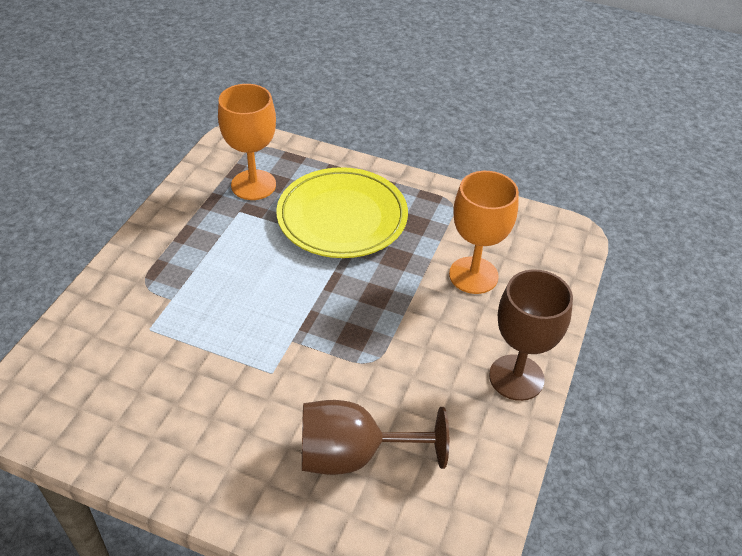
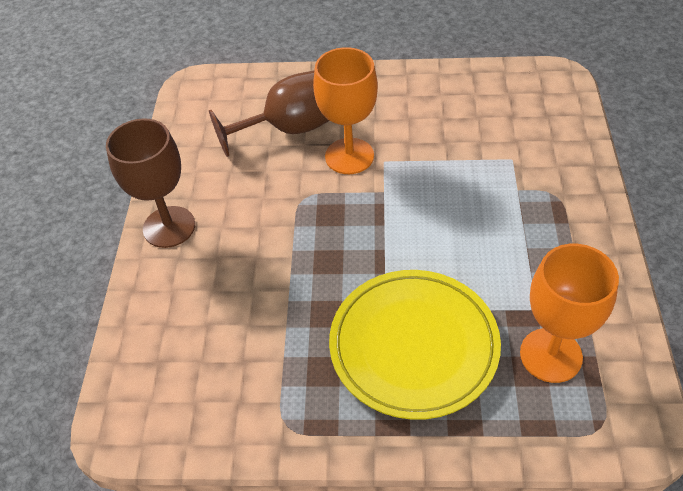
camera: 165 degrees right, 5 degrees up
(473, 275) = (232, 321): orange goblet -> orange goblet (349, 156)

